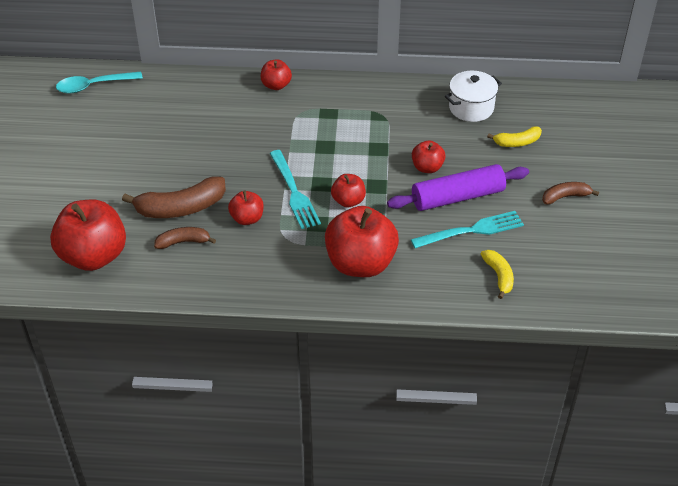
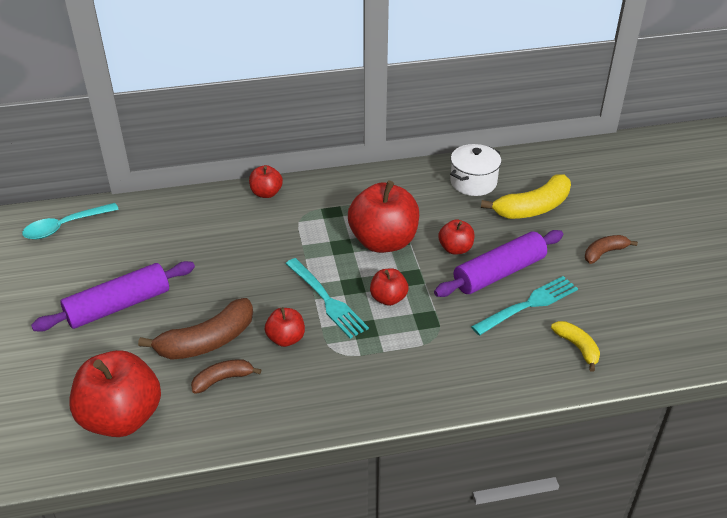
camera: 15 degrees left, 5 degrees down
(118, 164) = (118, 306): none -> purple rolling pin
(360, 263) = (428, 363): red apple -> red apple (383, 241)
(517, 142) = (533, 208): yellow banana -> yellow banana, size x1.76

